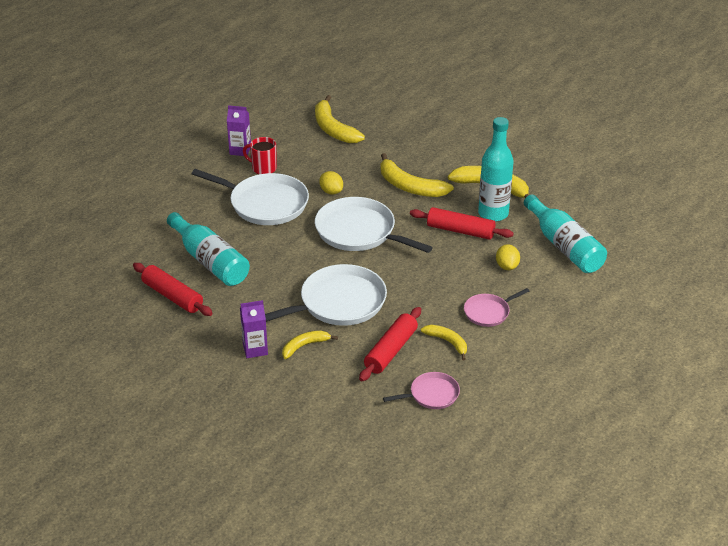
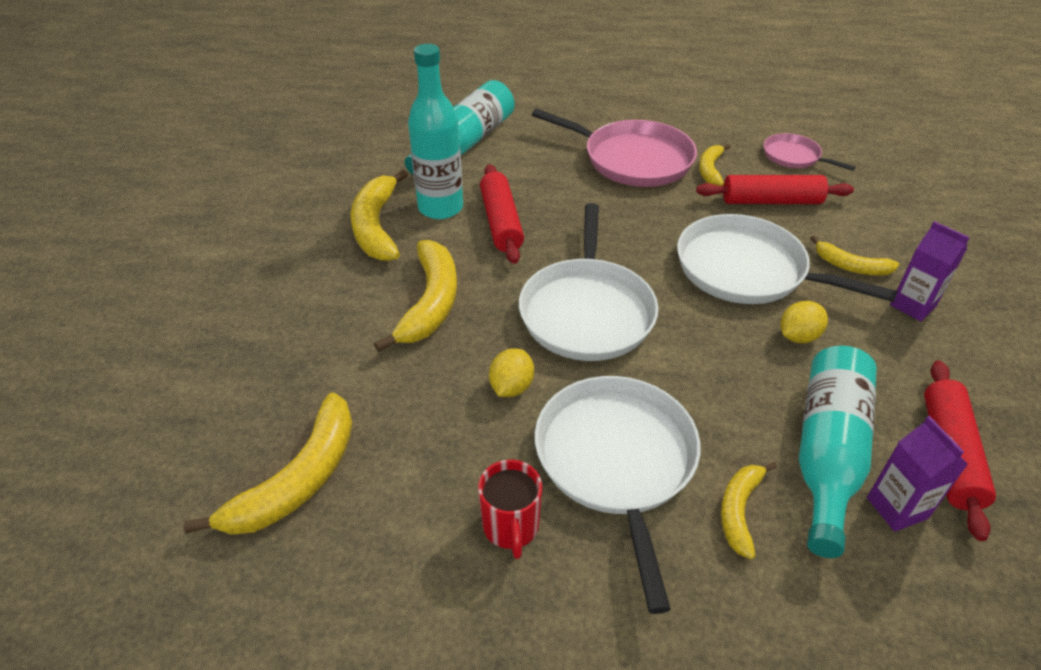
camera: 120 degrees left, 5 degrees up
(212, 223) = (739, 510): none -> yellow banana
(240, 150) = (473, 612): purple carton -> purple carton (897, 508)
(488, 312) = (632, 159): pink pan -> pink pan, size x1.89
(507, 266) = (540, 169): yellow lemon -> yellow lemon (798, 336)

